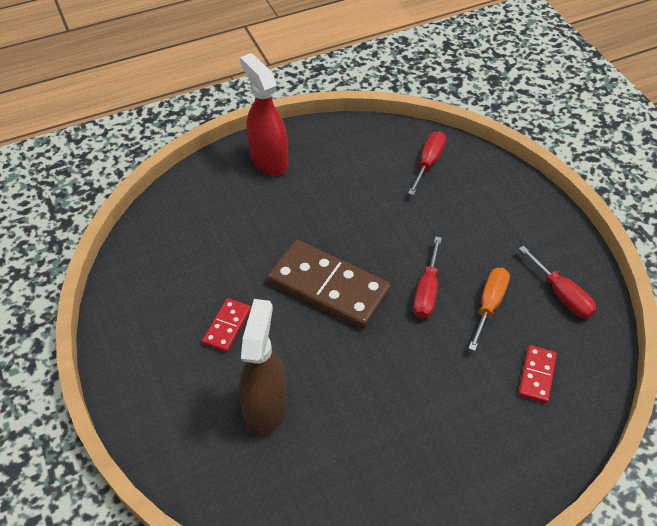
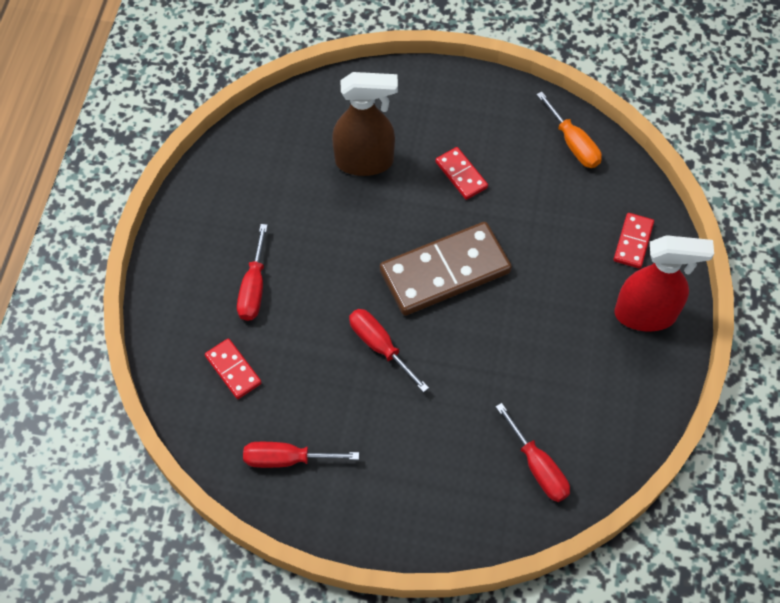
camera: 125 degrees right, 10 degrees up
(212, 191) = (633, 242): none -> red domino
(265, 407) = (365, 161): brown spray bottle -> brown spray bottle turned 45 degrees counterclockwise
(458, 411) = (254, 288): none -> red screwdriver
(489, 305) = (326, 387): orange screwdriver -> orange screwdriver (573, 144)

